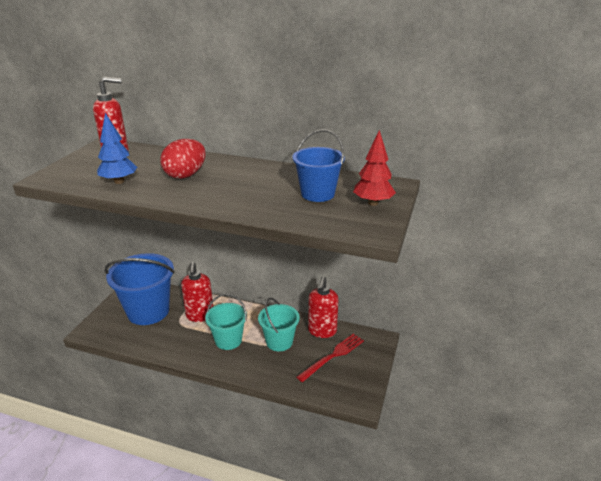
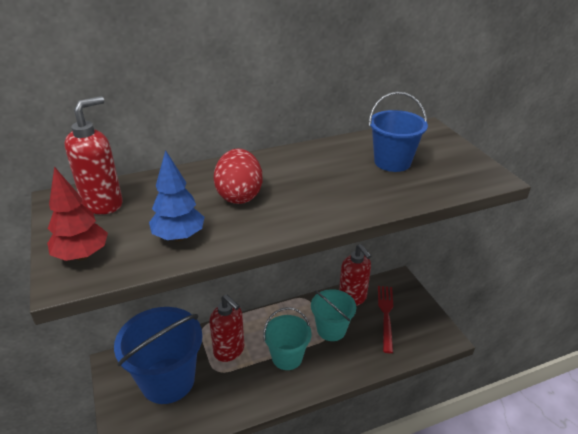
camera: 40 degrees left, 5 degrees up
(373, 203) = (445, 152): red tree -> red tree (82, 255)

